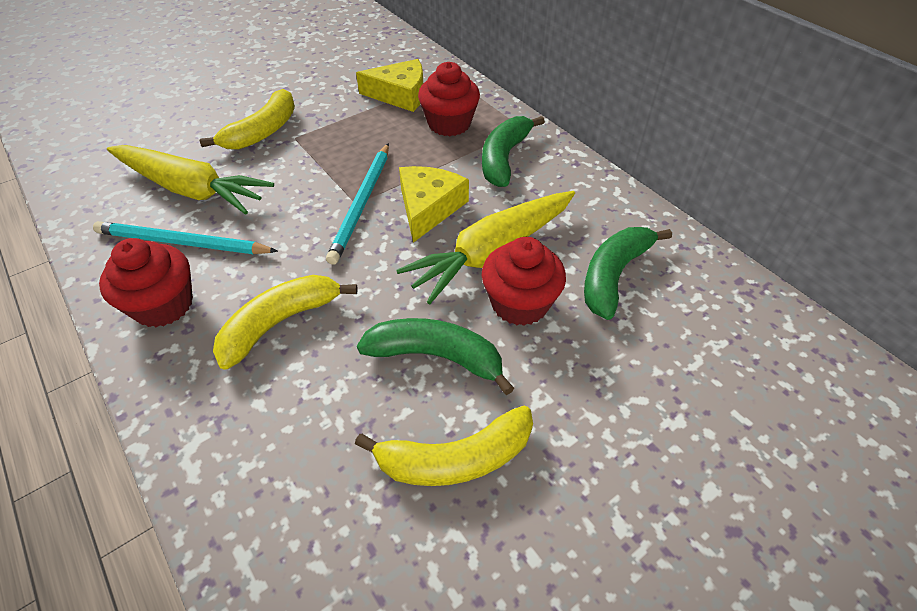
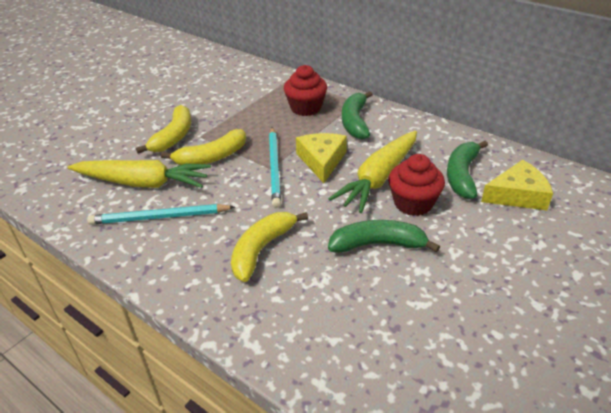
camera: 15 degrees left, 10 degrees down
(163, 305) = (170, 258): red cupcake -> none
(400, 95) = (260, 96): yellow cheese -> yellow cheese (517, 195)
(455, 458) = (422, 296): yellow banana -> yellow banana (212, 157)

